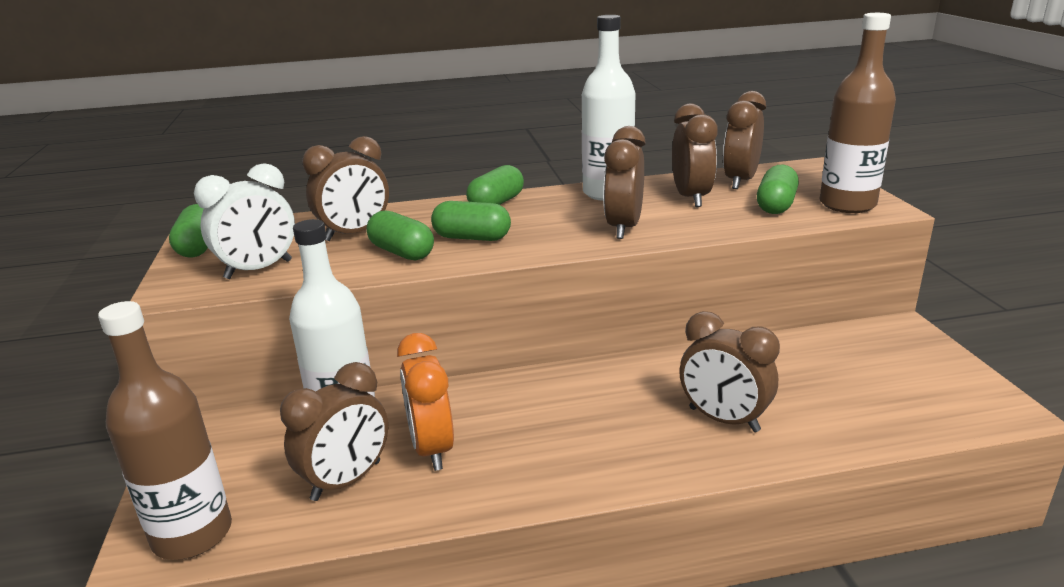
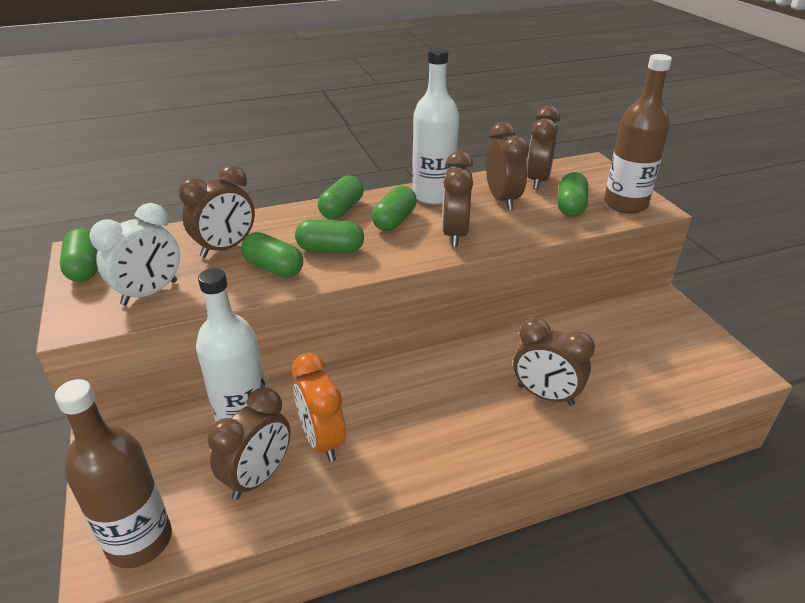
camera: 10 degrees left, 10 degrees up
(555, 214) = (394, 221): none -> green capsule

